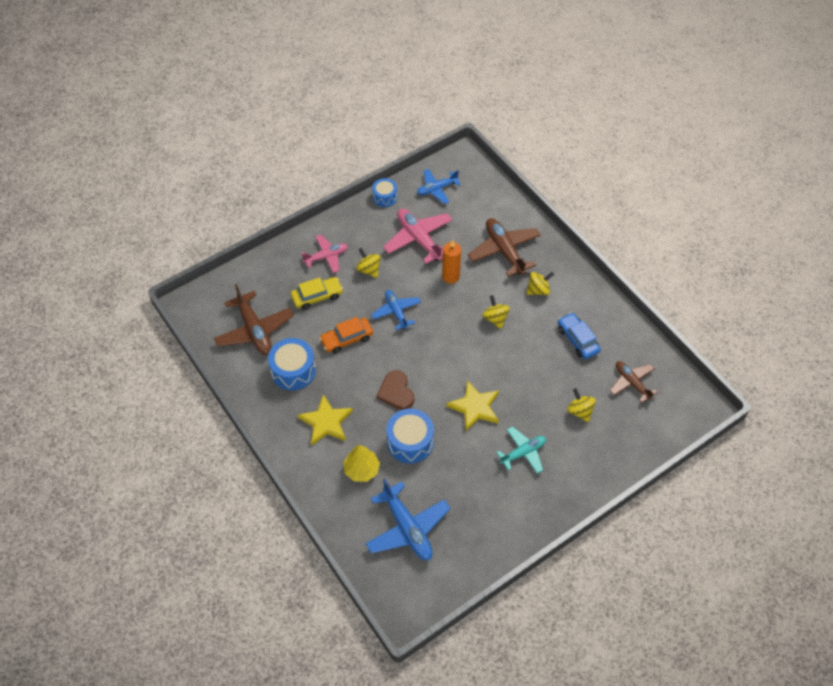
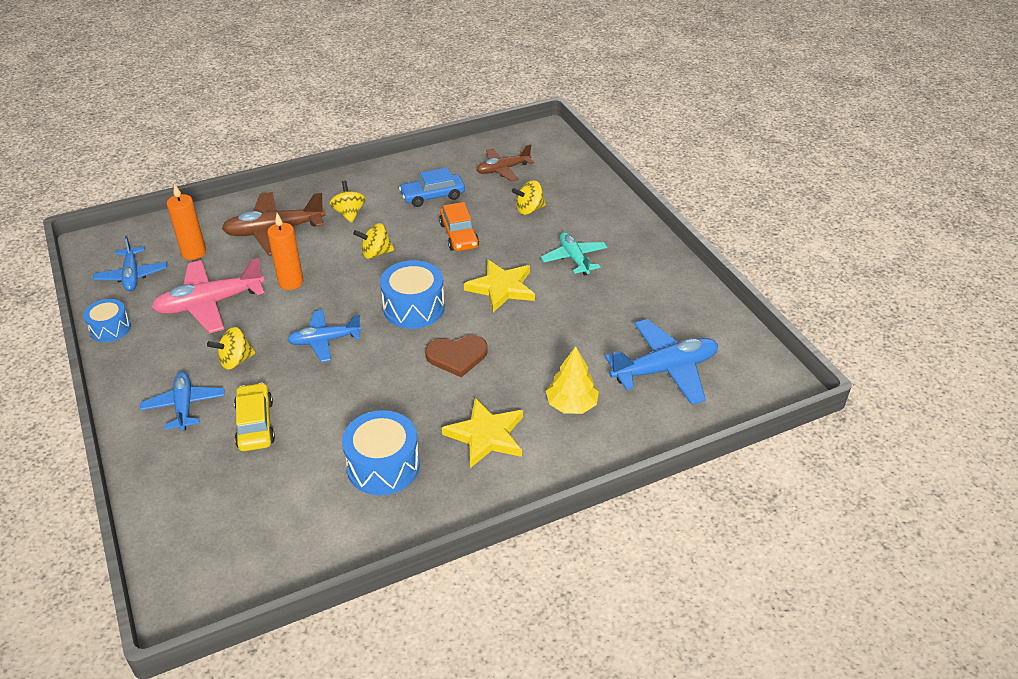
camera: 80 degrees left, 15 degrees down
(254, 330) = (284, 511): brown plane -> none
(326, 257) = (184, 406): pink plane -> blue plane
(347, 339) = (349, 398): orange car -> orange car (459, 235)
(410, 442) = (538, 352): blue drum -> blue drum (414, 308)
(468, 213) = (194, 253): none -> orange candle

